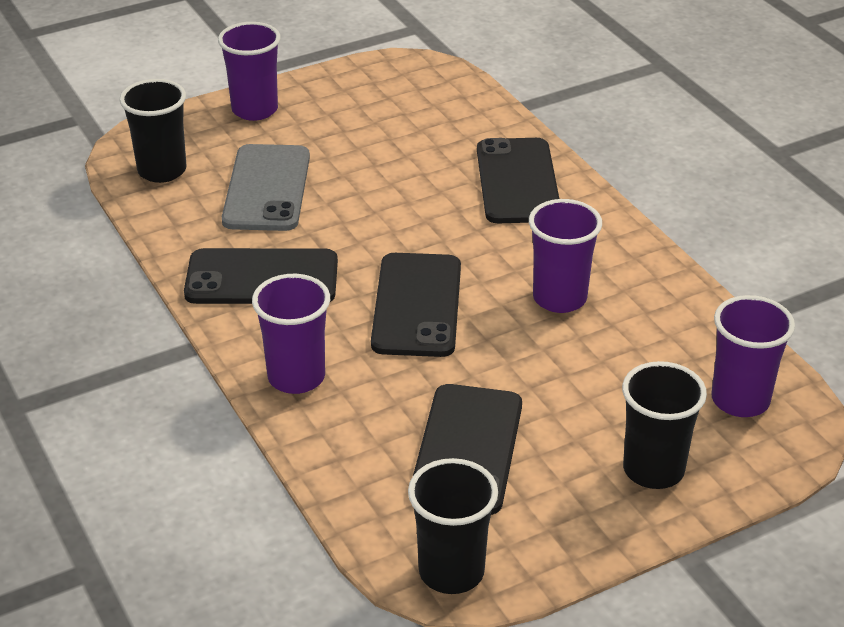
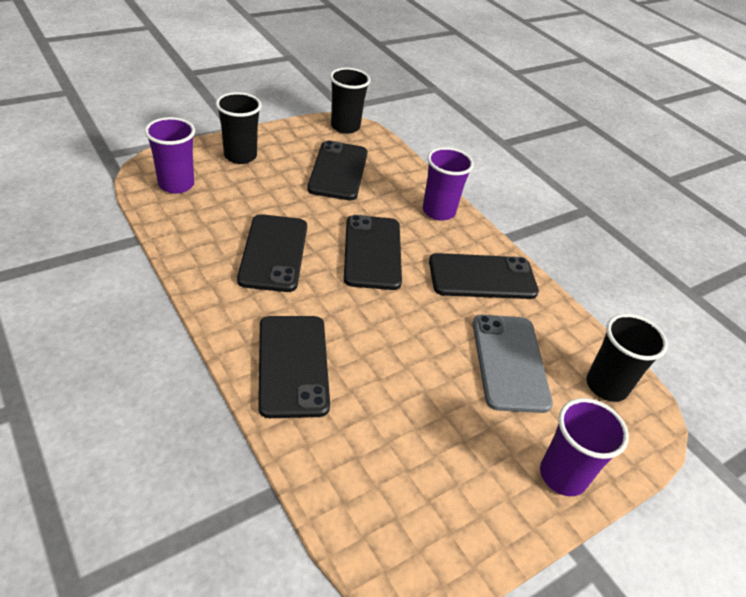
camera: 170 degrees right, 5 degrees up
(559, 298) = (274, 253): purple cup -> black phone

